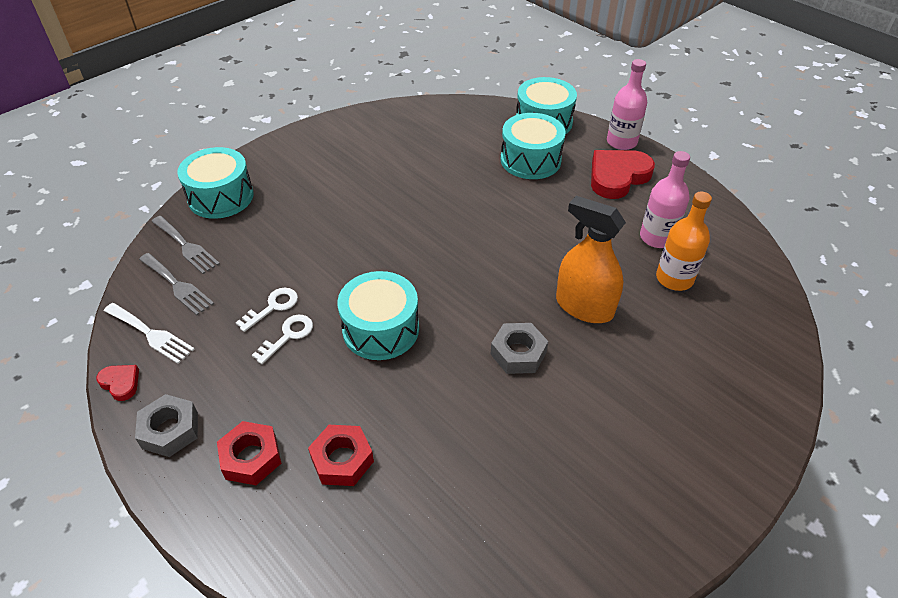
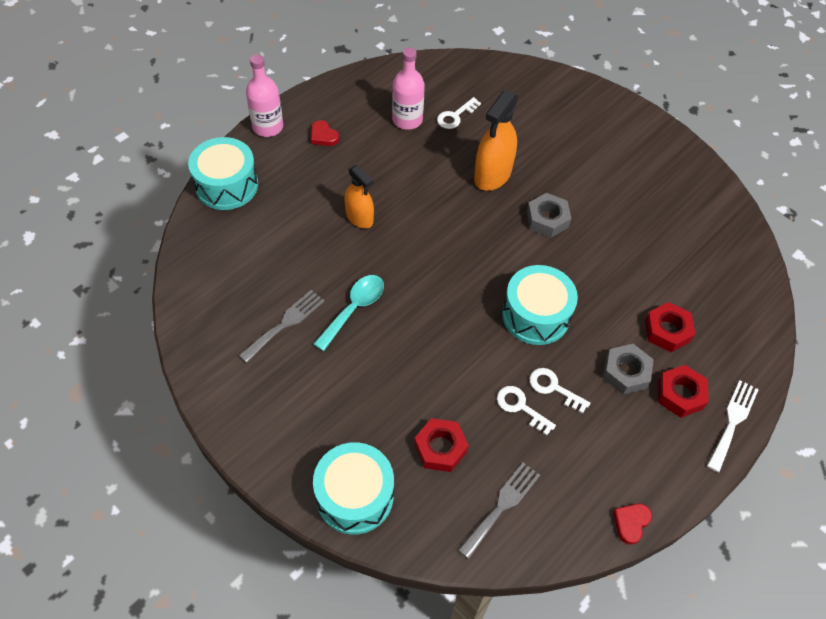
camera: 95 degrees left, 10 degrees up
(151, 334) = (569, 513): white fork -> white fork (732, 421)
(170, 430) = (669, 463): grey nut -> grey nut (626, 372)
(186, 246) = (442, 513): grey fork -> grey fork (285, 323)
(247, 248) = (440, 448): none -> red nut
(402, 197) = (354, 309): none -> turquoise spoon
(511, 201) = (359, 217): none -> orange spray bottle
(530, 160) = (294, 199): turquoise drum -> none
(617, 177) = (323, 136): red heart -> red heart, size x0.48
(674, 278) = (455, 116): orange bottle -> white key

